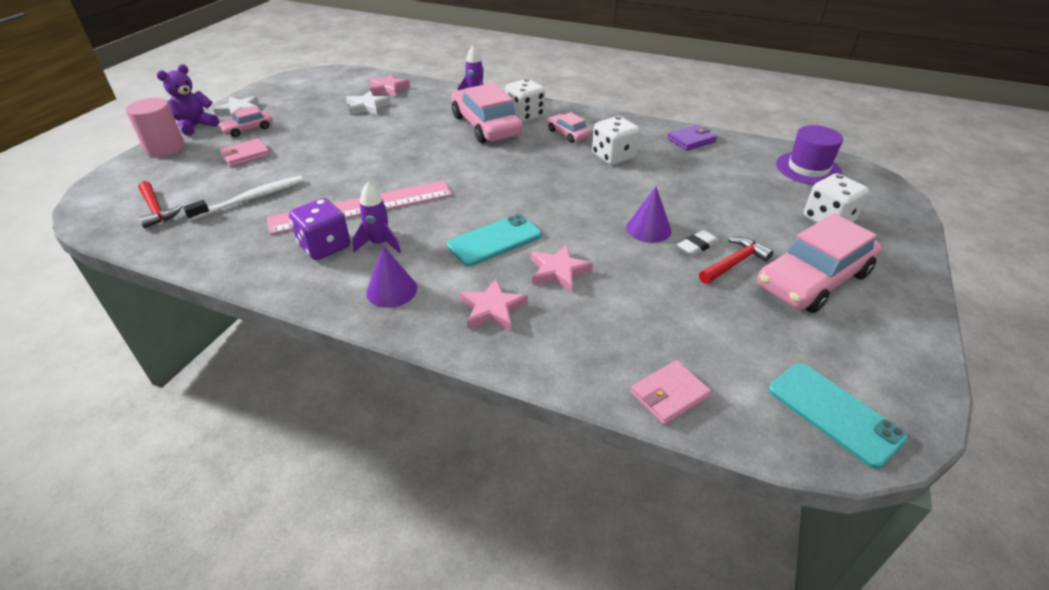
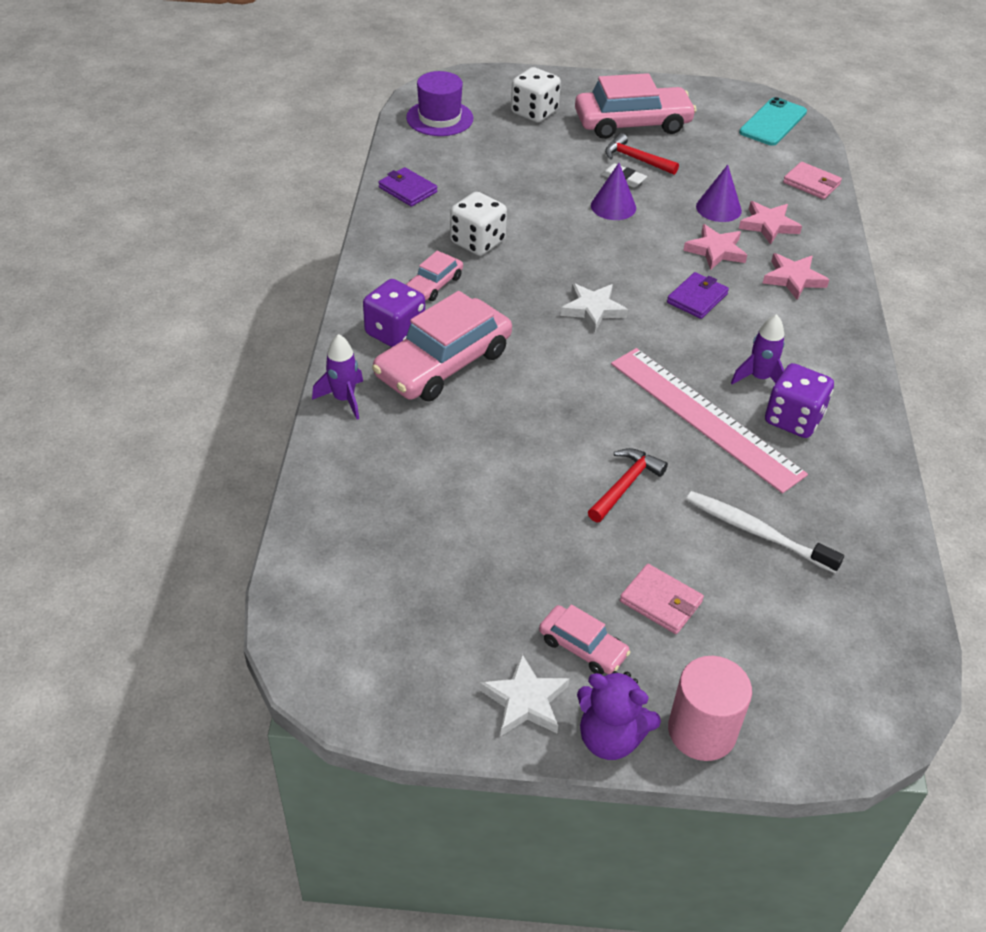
camera: 110 degrees left, 5 degrees up
(156, 210) = (843, 622): red hammer -> red hammer (625, 485)
(367, 107) = (434, 519): white star -> white star (593, 309)
(388, 89) = (350, 518): pink star -> pink star (768, 225)
(391, 290) = (817, 346): purple cone -> purple cone (718, 208)
(495, 240) = (697, 298): turquoise phone -> purple wallet
(524, 115) = (395, 332): white dice -> purple dice
(813, 279) = (632, 123): pink car -> pink car turned 45 degrees counterclockwise

